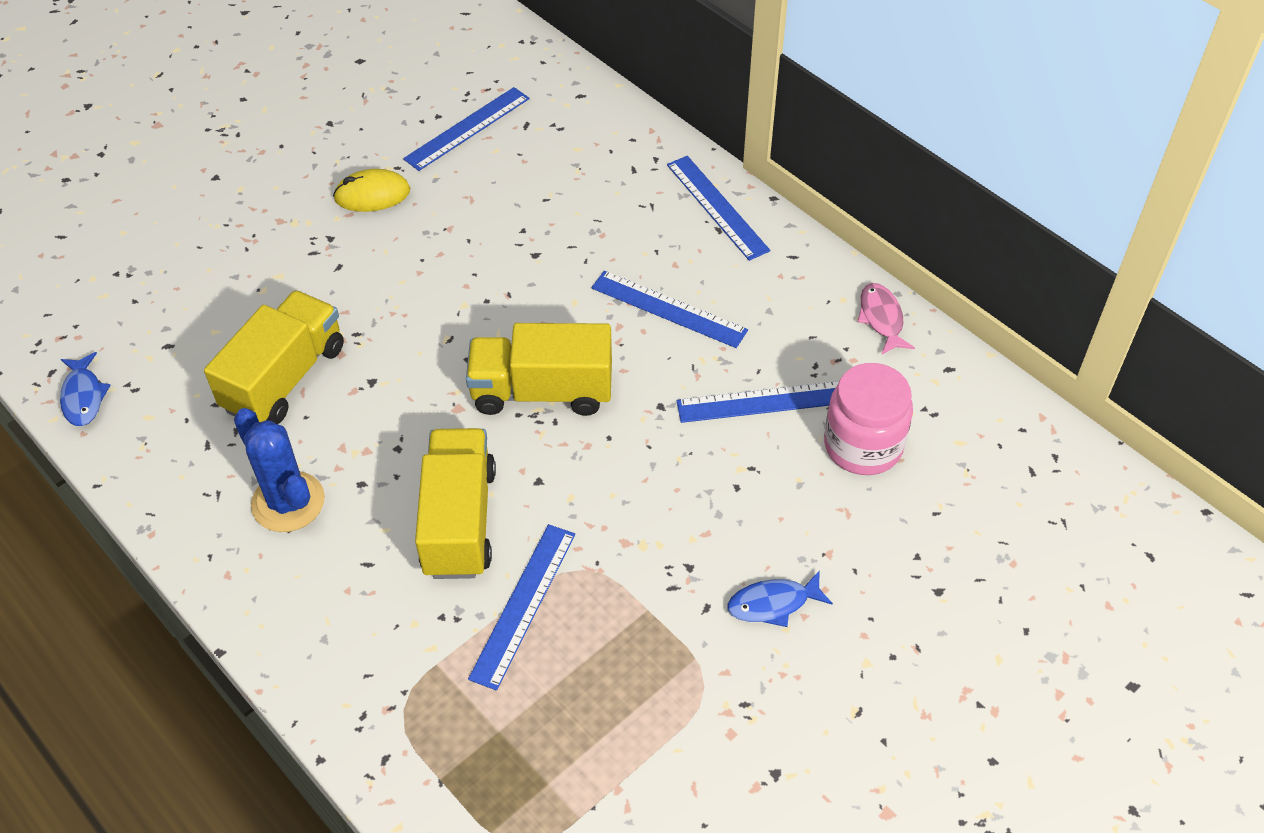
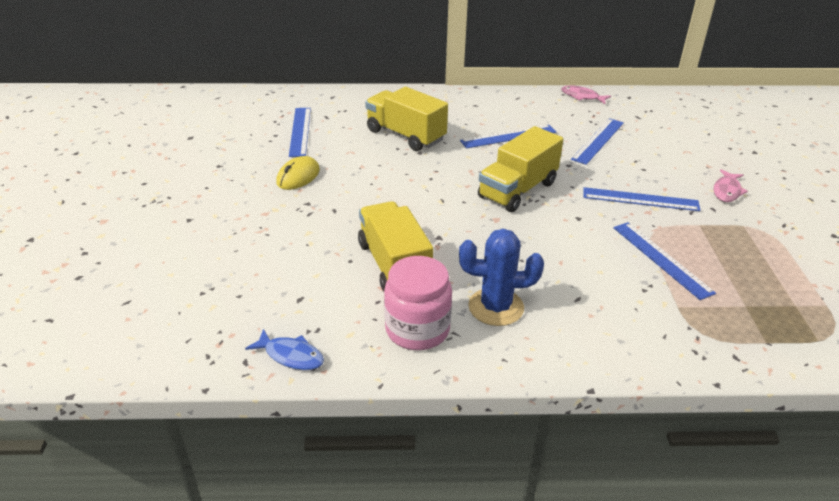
camera: 50 degrees left, 15 degrees down
(459, 521) = (580, 253): yellow truck -> yellow truck (405, 135)
(717, 207) = (461, 99): blue ruler -> blue ruler (640, 199)
(773, 603) = (727, 191): blue fish -> pink fish
(863, 445) = (652, 131): pink jar -> pink jar (417, 329)

